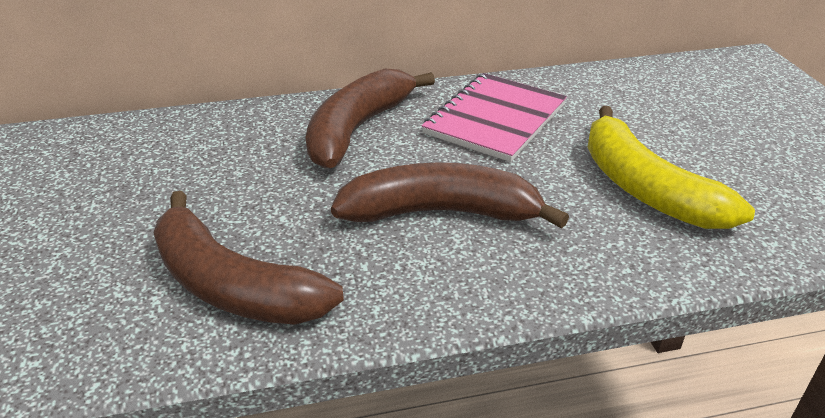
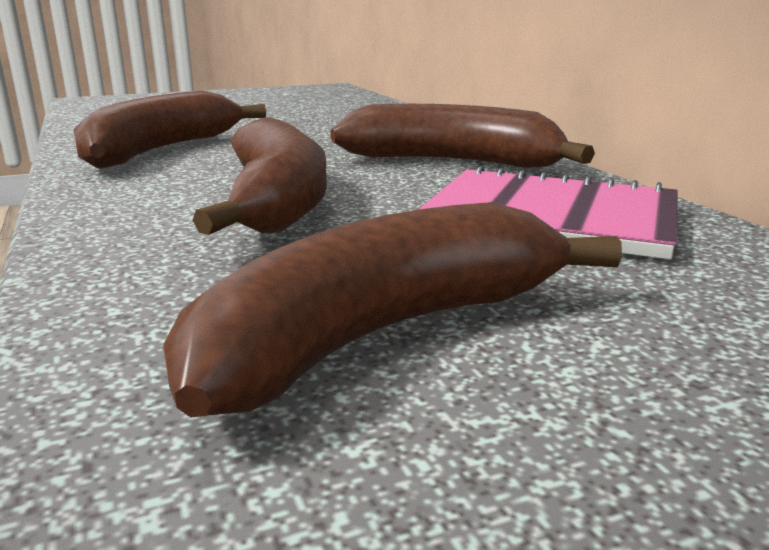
camera: 80 degrees right, 15 degrees down
(645, 188) = (384, 334): yellow banana -> brown banana

